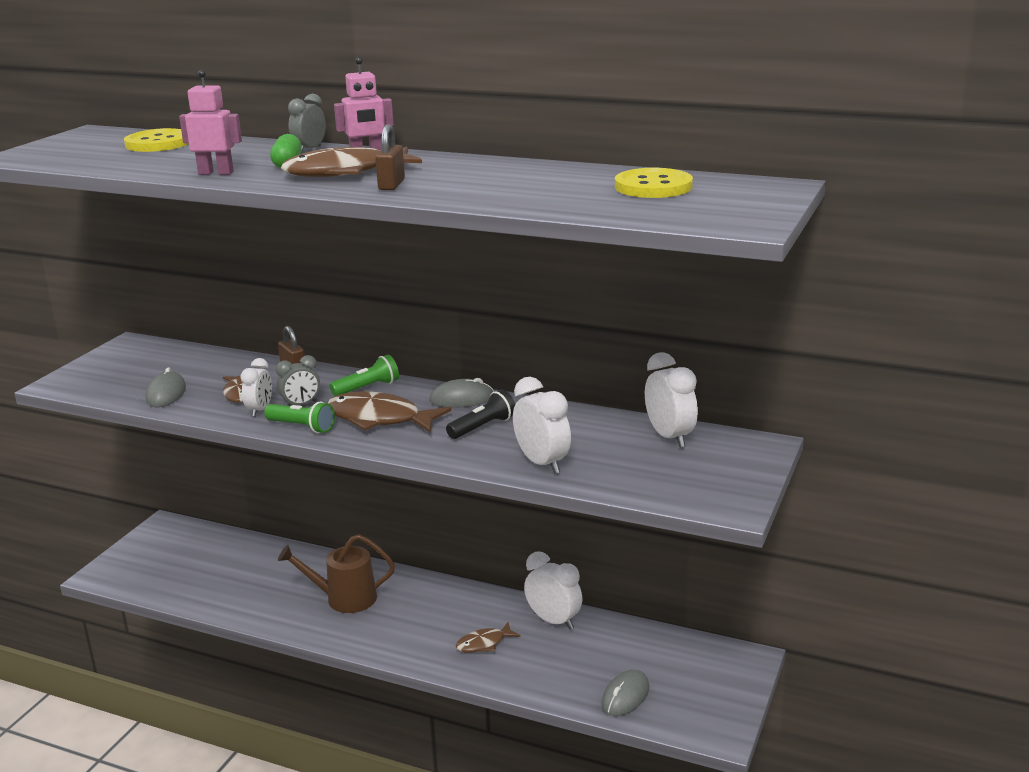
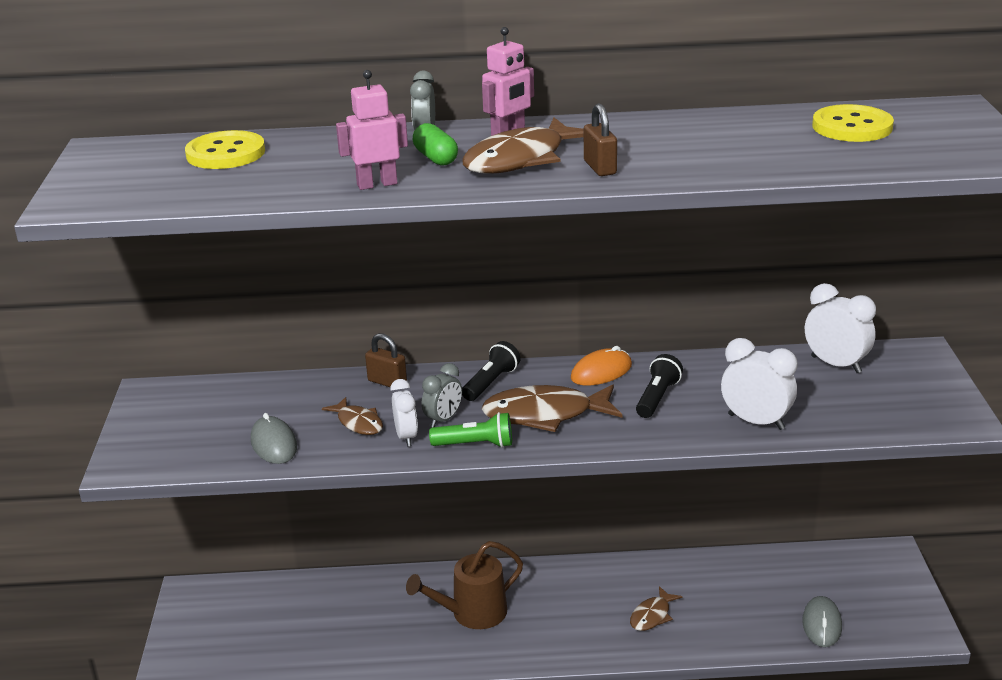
camera: 25 degrees left, 5 degrees up
(367, 388) = (491, 383): green flashlight -> black flashlight
(462, 399) = (601, 372): grey mouse -> orange mouse
(553, 621) = (696, 572): white clock -> none

